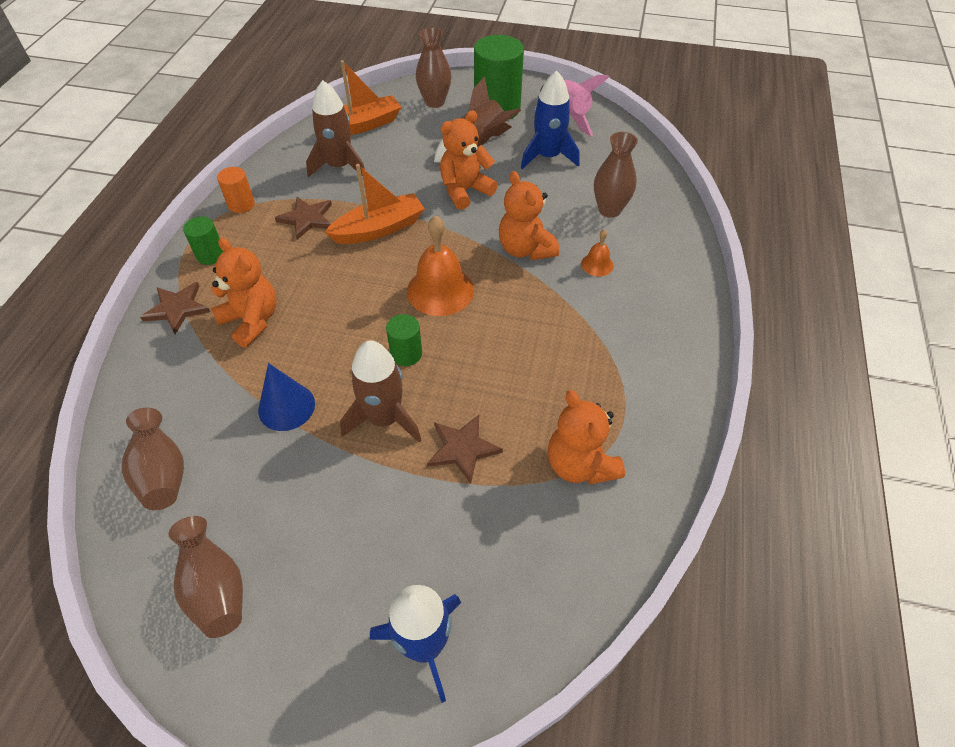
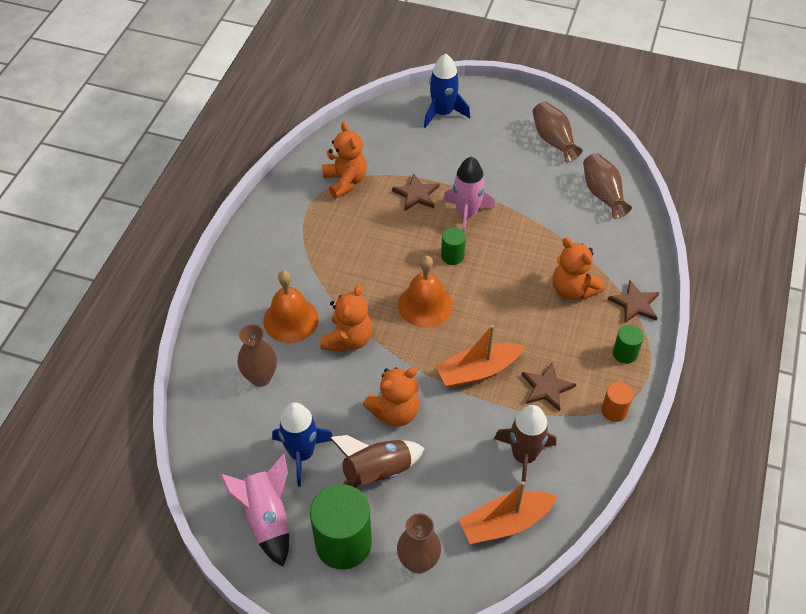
camera: 175 degrees left, 0 degrees up
(286, 406) = (533, 226): blue cone -> none
(384, 419) = (467, 214): brown rocket -> pink rocket
(525, 249) = (348, 339): orange teddy bear -> orange teddy bear turned 45 degrees clockwise
(597, 264) = (291, 320): orange bell -> orange bell, size x2.01

